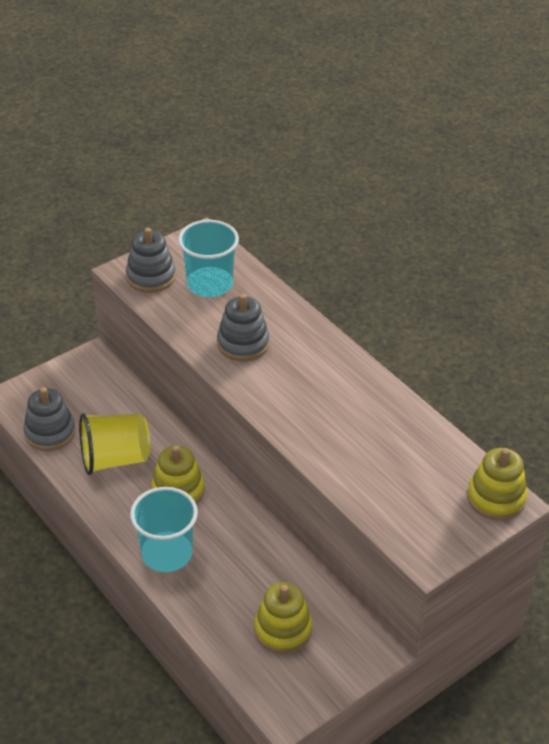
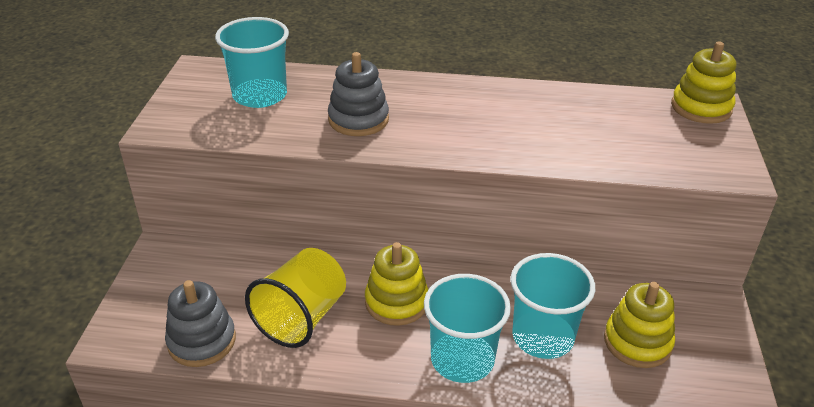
camera: 45 degrees left, 5 degrees down
(151, 277) = (194, 117): grey stacking toy -> none
(231, 579) = (543, 337): none -> turquoise cup

